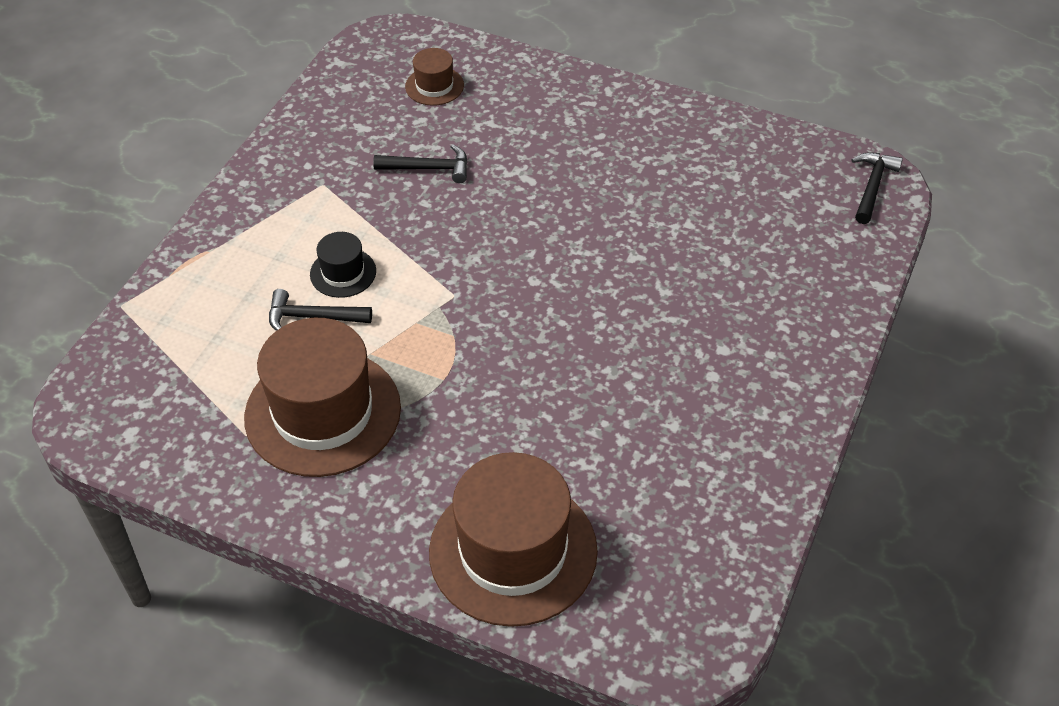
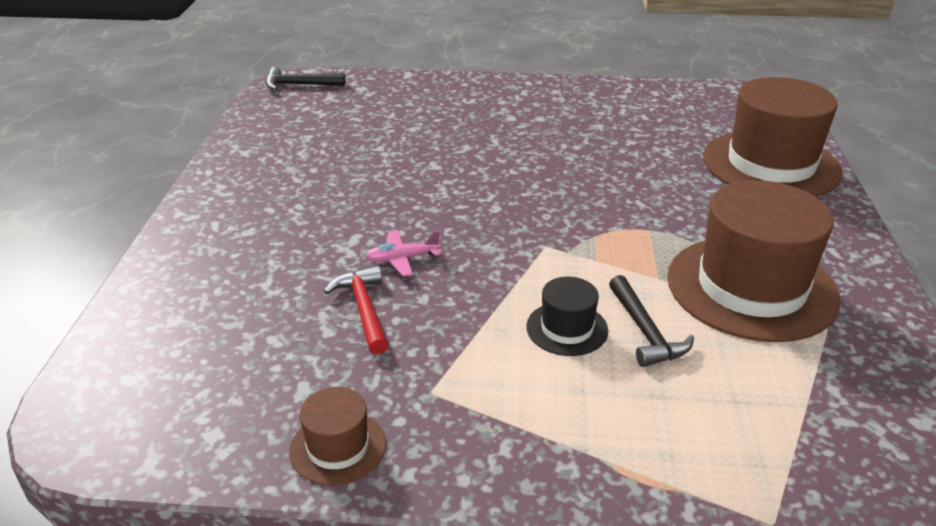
camera: 110 degrees left, 15 degrees down
(428, 168) = (364, 310): black hammer -> red hammer
(434, 86) = (199, 345): brown hat -> brown hat (338, 447)
(483, 201) = (402, 259): none -> pink plane

